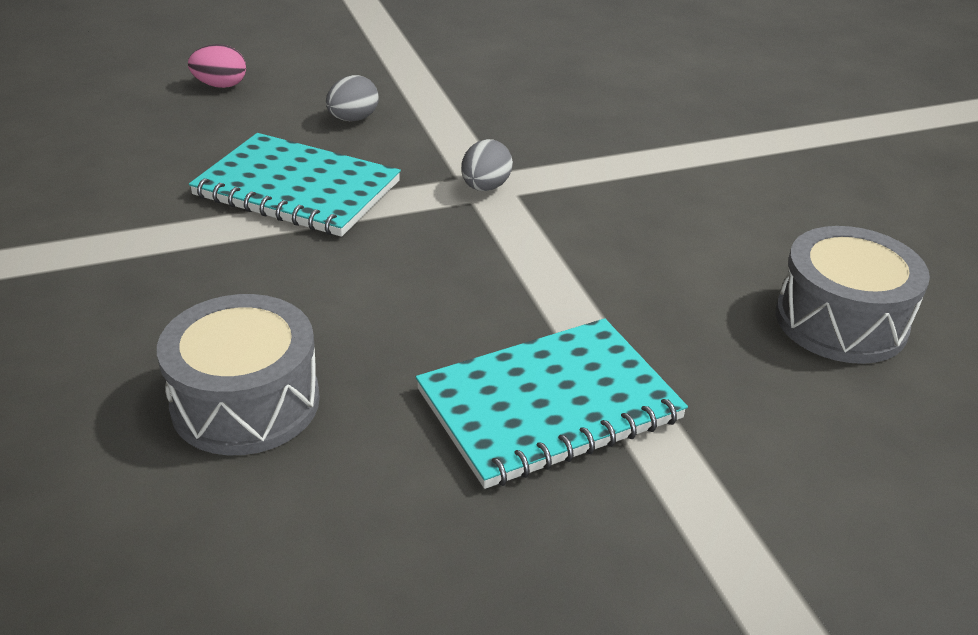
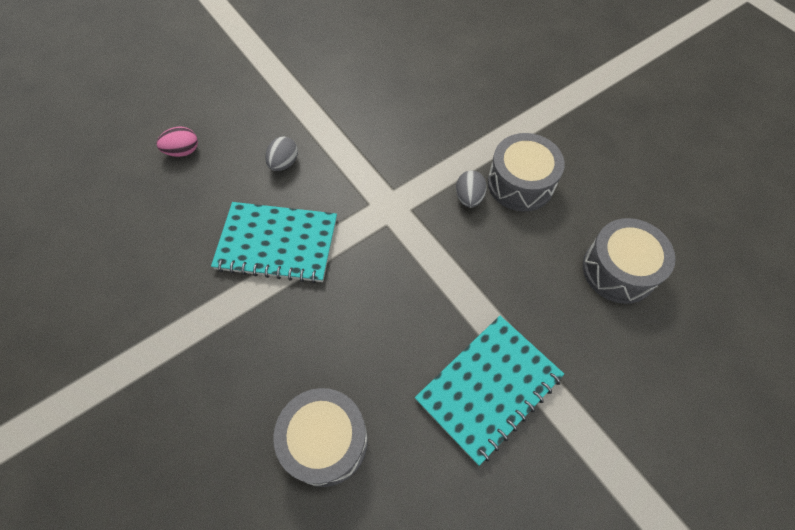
camera: 15 degrees left, 25 degrees up
(485, 187) = (390, 209): grey egg -> grey egg (469, 197)
(707, 200) = (520, 183): none -> grey drum

